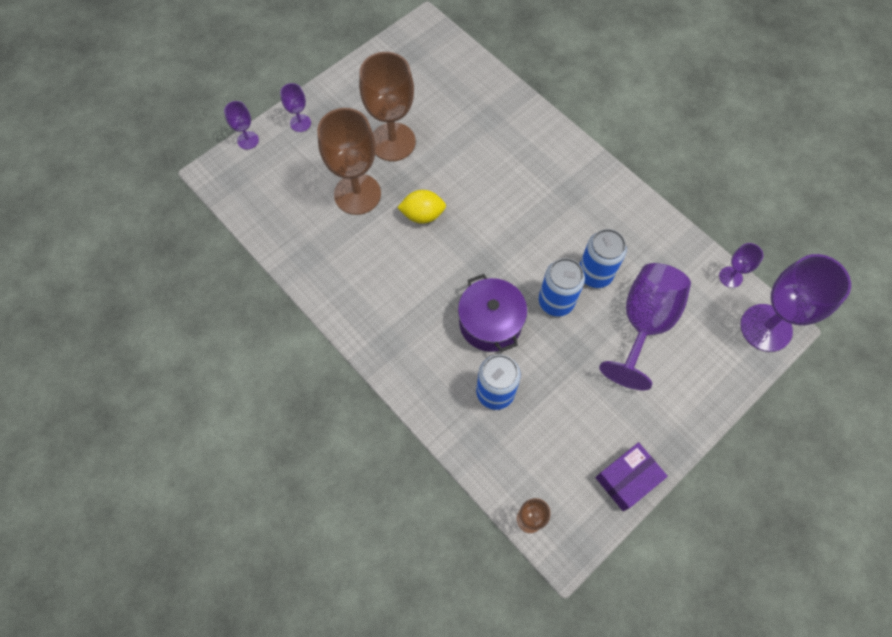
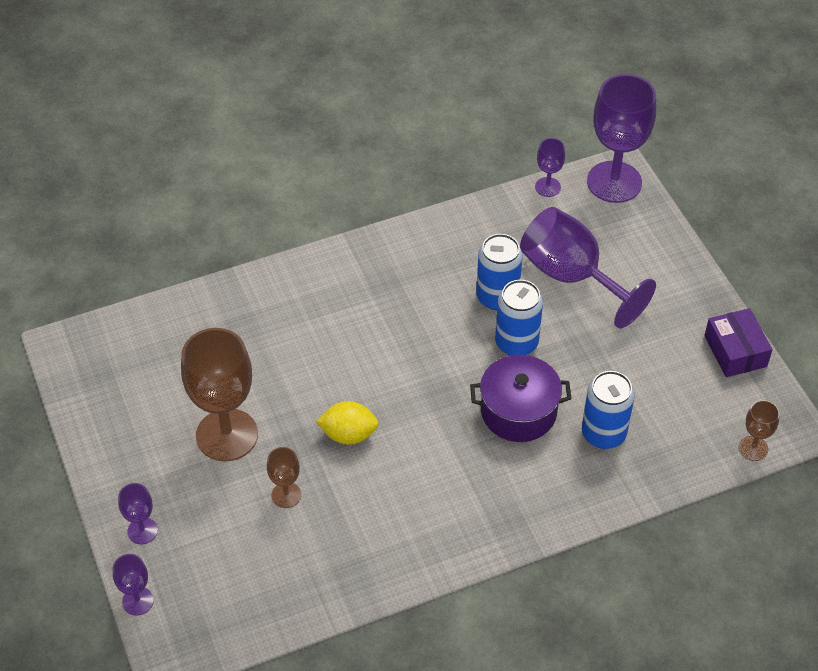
camera: 70 degrees left, 15 degrees down
(357, 194) = (286, 495): brown goblet -> brown goblet, size x0.47
(422, 215) = (348, 434): yellow lemon -> yellow lemon turned 75 degrees clockwise

